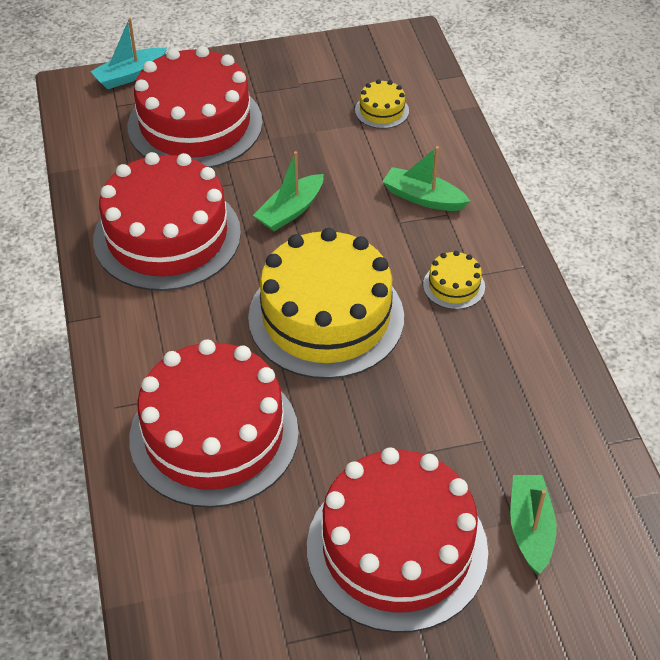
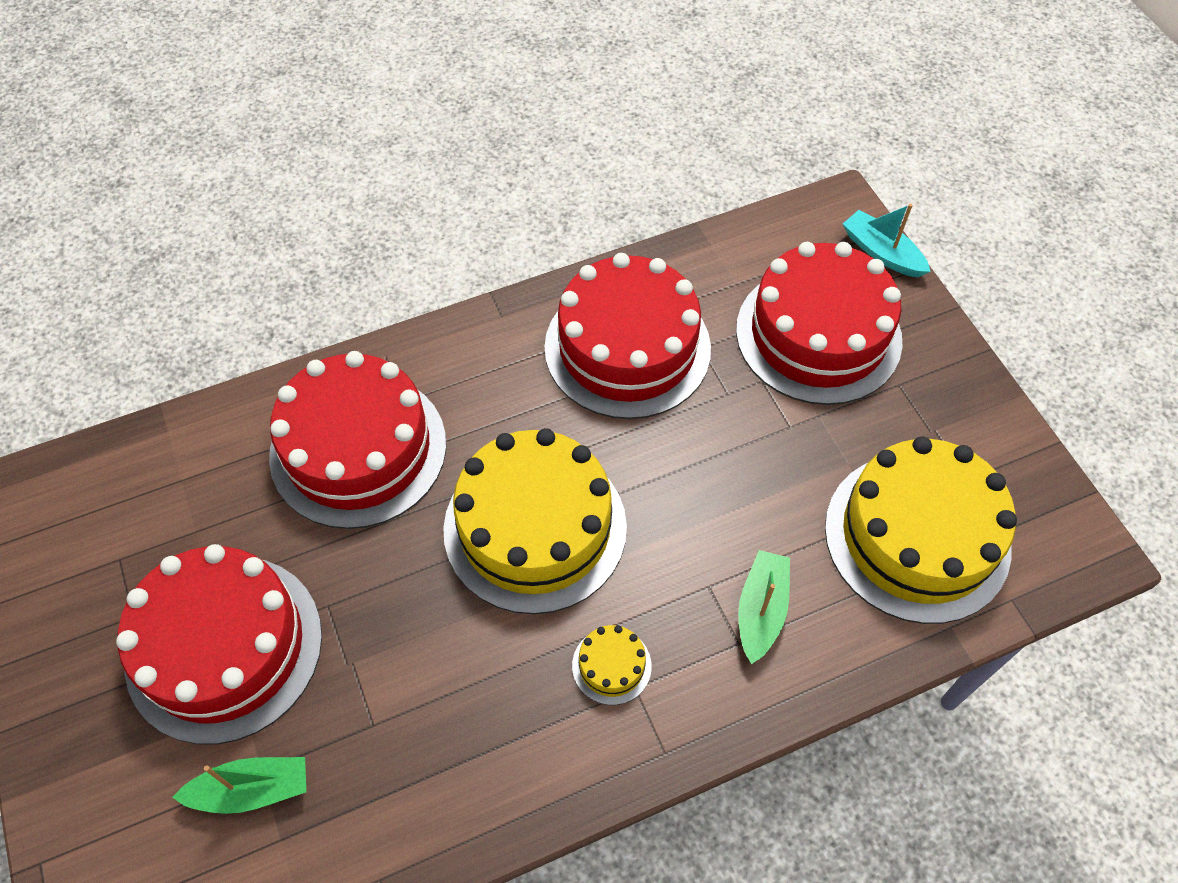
camera: 80 degrees right, 10 degrees up
(290, 211) = (697, 461): green boat -> none
(382, 110) = (917, 536): yellow cake -> yellow cake, size x2.46

